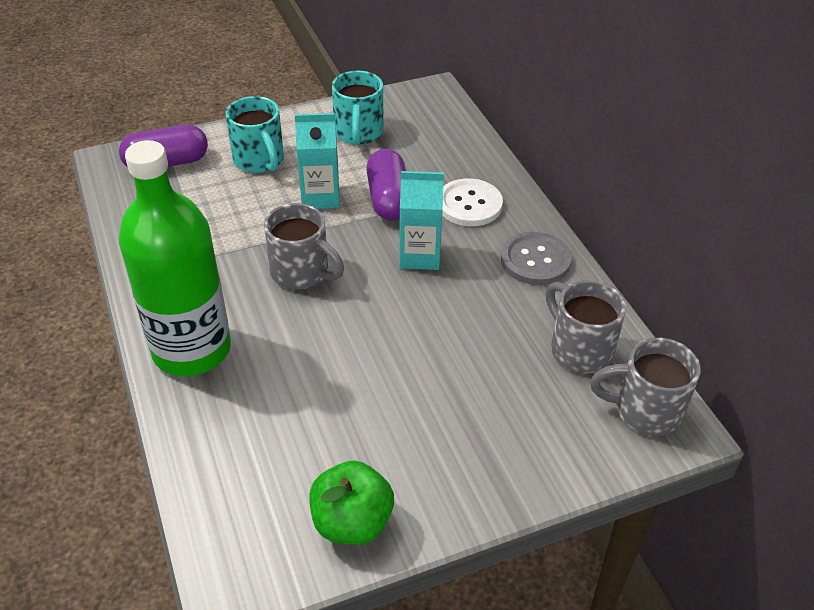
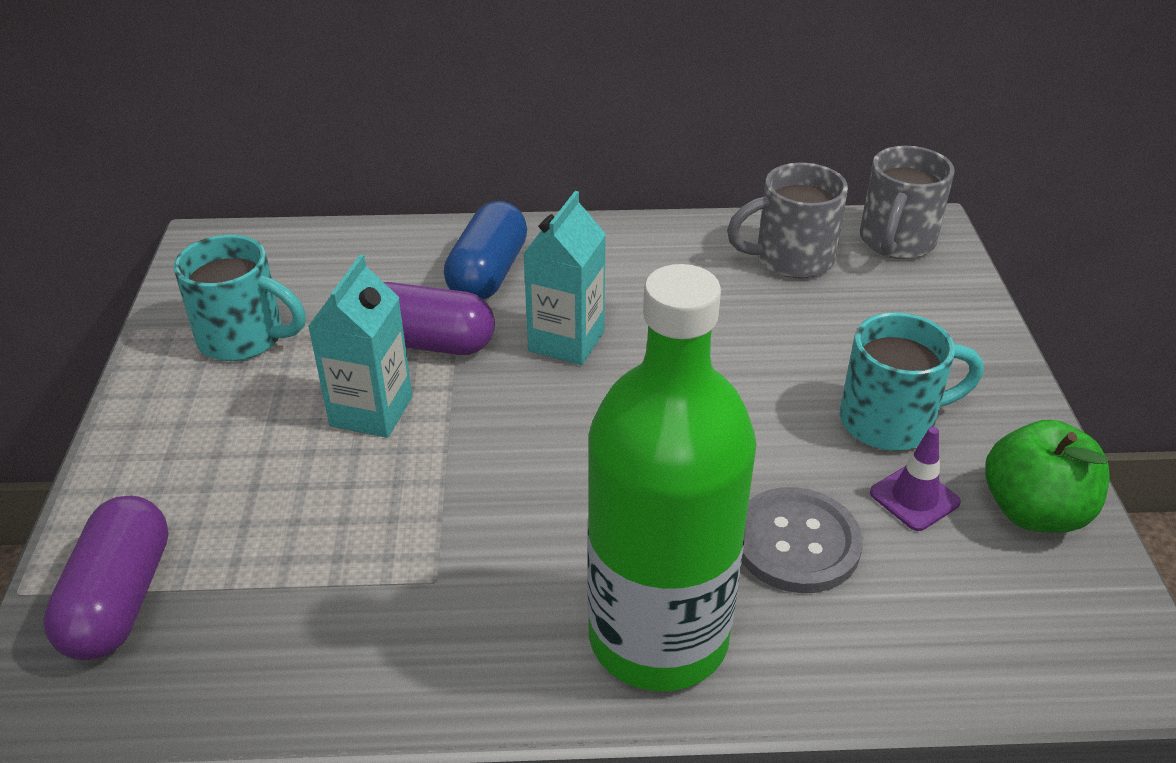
camera: 70 degrees left, 5 degrees down
(259, 160) = (220, 466): turquoise mug -> turquoise mug (890, 421)
(302, 272) = (539, 467): grey mug -> none
(341, 452) = (914, 498): none -> purple traffic cone
(469, 204) = (488, 274): white button -> blue capsule
(535, 260) = (627, 250): grey button -> grey button (796, 542)

